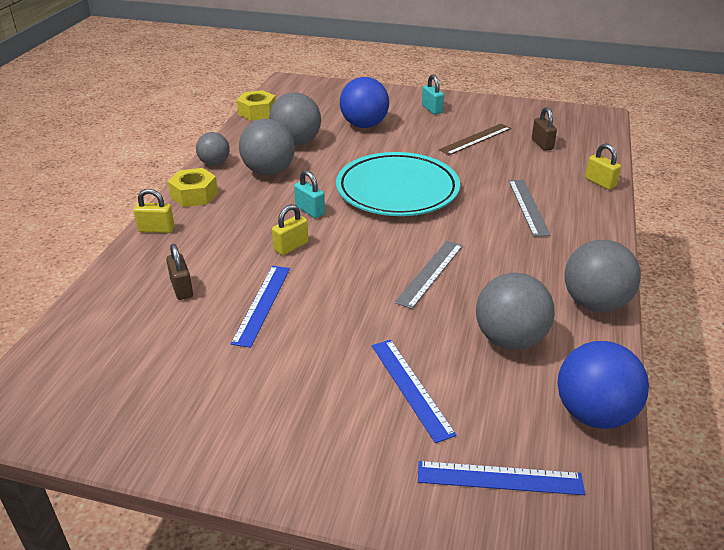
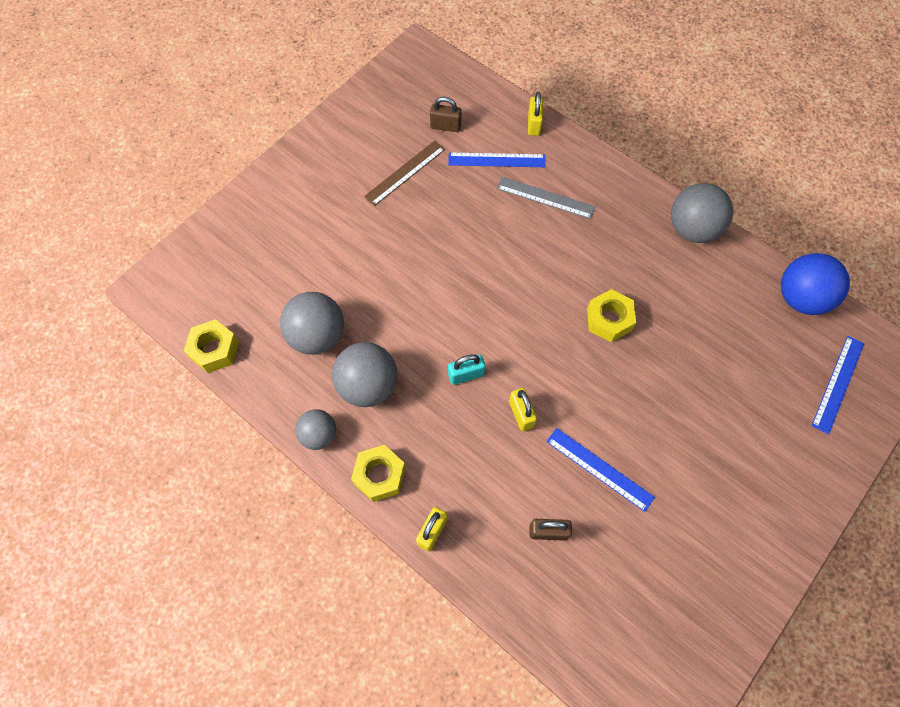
camera: 65 degrees left, 30 degrees up
(364, 125) = (316, 255): blue ball -> none
(397, 190) = (466, 284): turquoise plate -> none
(411, 388) = (740, 398): blue ruler -> blue ruler (496, 160)
(430, 273) = (609, 320): grey ruler -> yellow nut
(432, 109) = (317, 177): turquoise padlock -> none
(475, 139) = (405, 173): brown ruler -> brown ruler turned 60 degrees clockwise
(510, 339) = (711, 307): grey ball -> none
(600, 182) = (534, 124): yellow padlock -> yellow padlock turned 75 degrees counterclockwise

